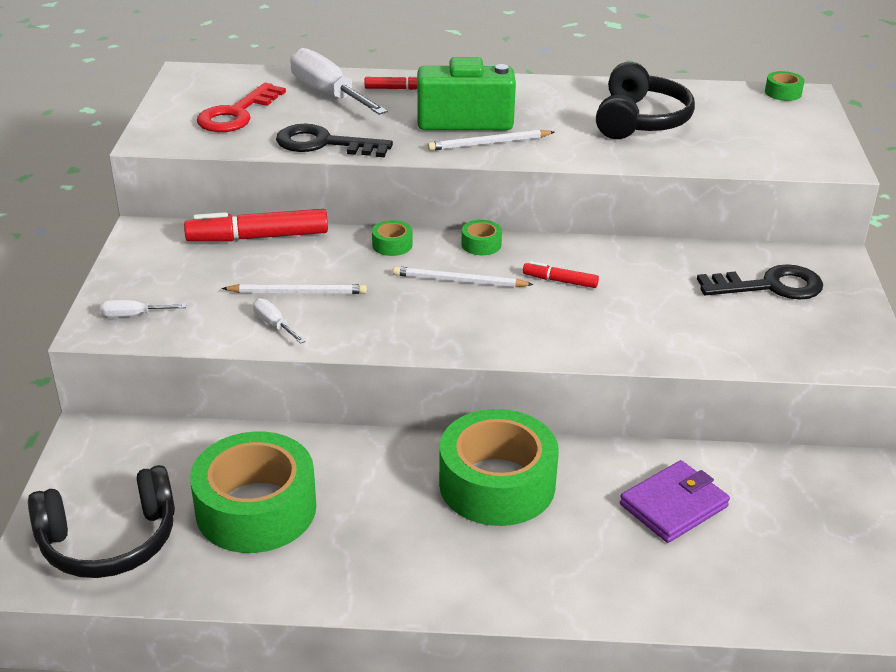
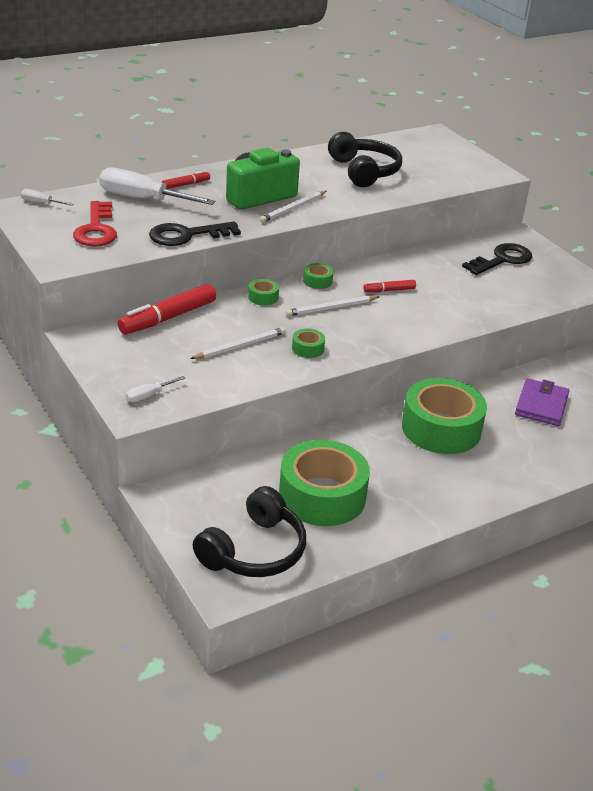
camera: 35 degrees left, 0 degrees up
(274, 324) = (251, 371): white screwdriver -> white screwdriver (41, 203)
(783, 93) = (422, 134): green tape -> green tape (307, 348)

